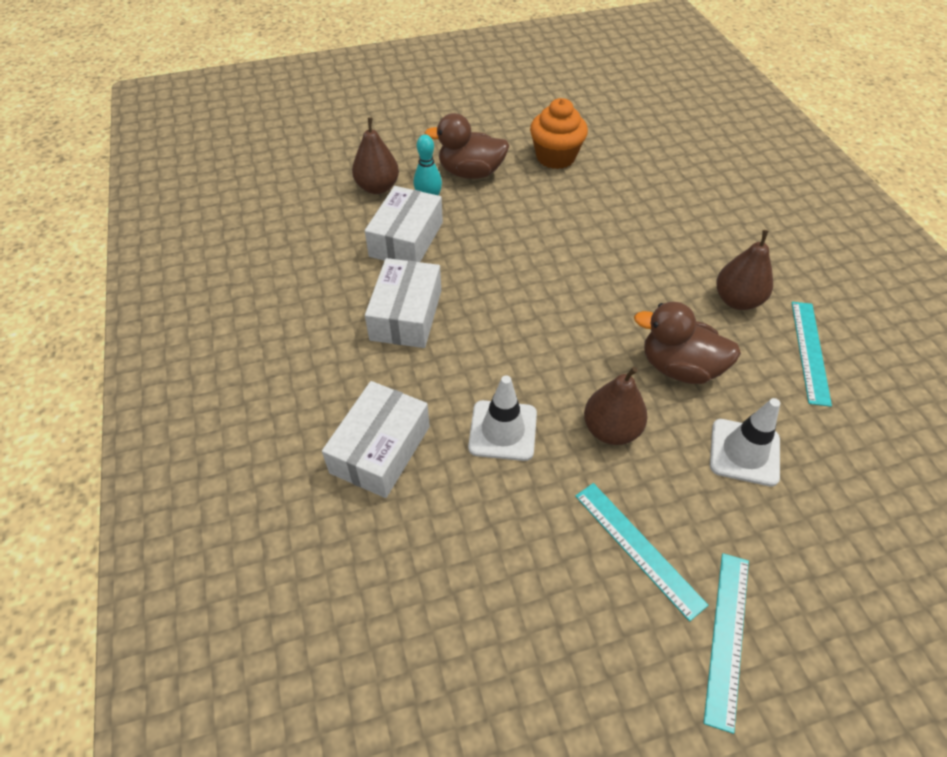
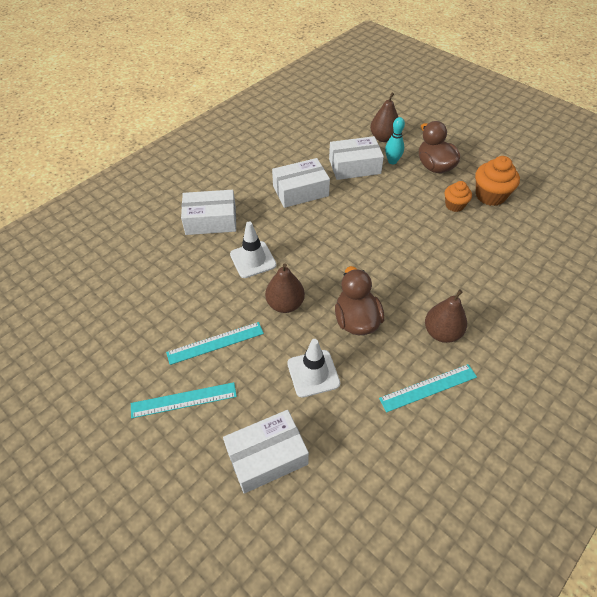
camera: 60 degrees right, 0 degrees up
(549, 191) = (454, 205): none -> orange cupcake
(638, 548) = (215, 343): turquoise ruler -> turquoise ruler turned 45 degrees clockwise
(859, 565) = (267, 456): none -> white box

